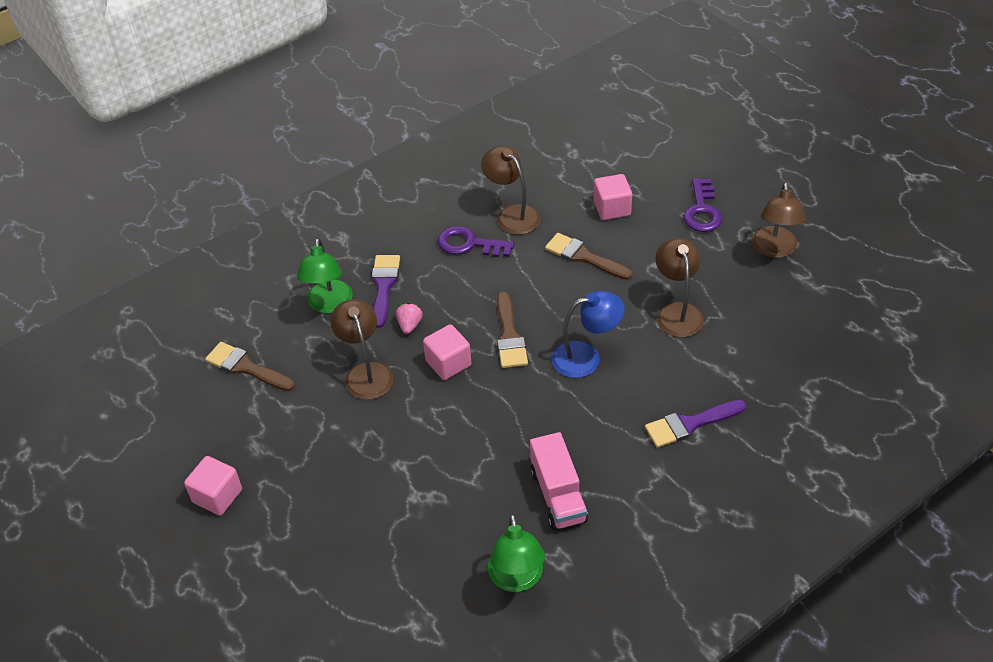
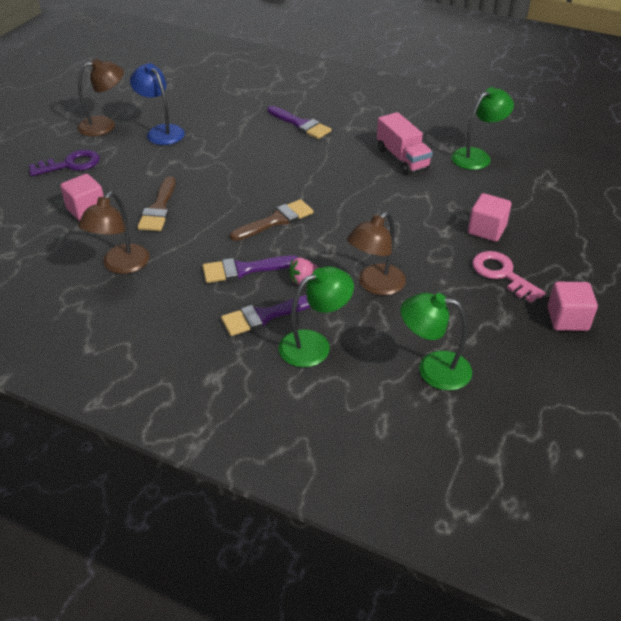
camera: 120 degrees left, 5 degrees down
(246, 367) = (433, 369): brown brush -> green lamp
(308, 479) = (502, 274): none -> pink key
(448, 363) = (329, 243): pink cube -> pink cube (486, 230)
(452, 290) = (244, 269): none -> purple brush
(469, 244) = (176, 279): purple key -> none
(558, 495) = (402, 158): pink truck -> pink truck turned 105 degrees clockwise
(586, 357) = (272, 178): blue lamp -> blue lamp (161, 131)
(677, 312) = (197, 151): brown lamp -> none

